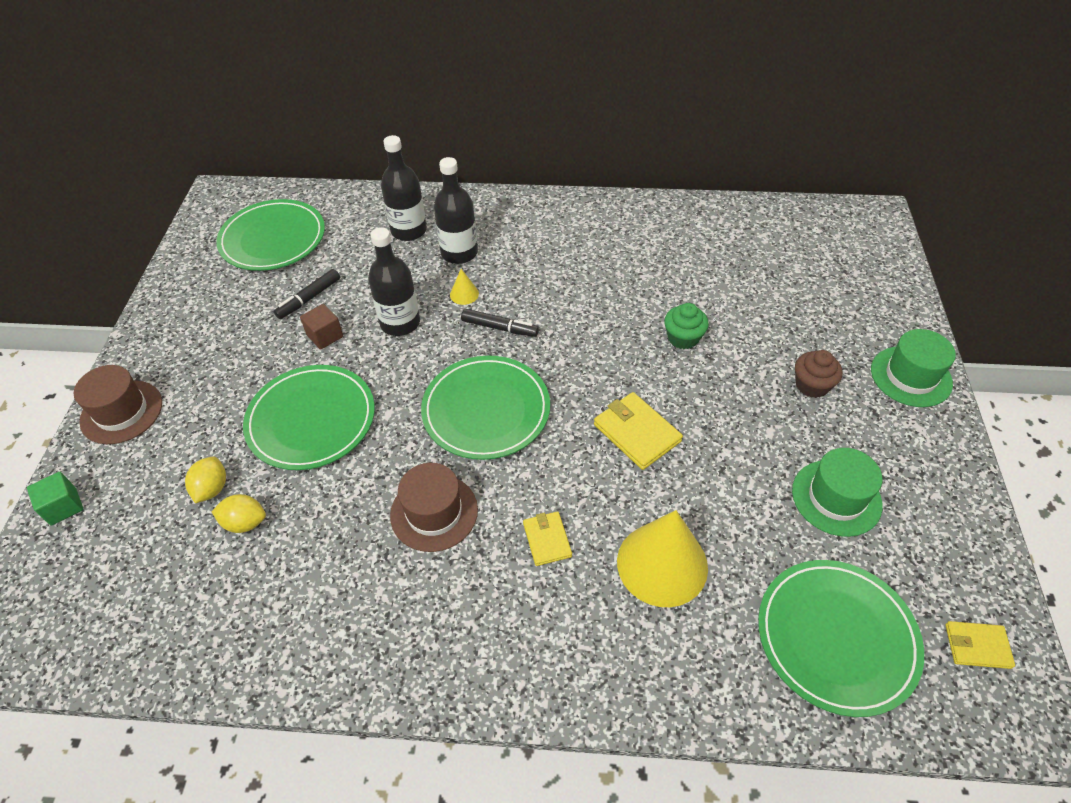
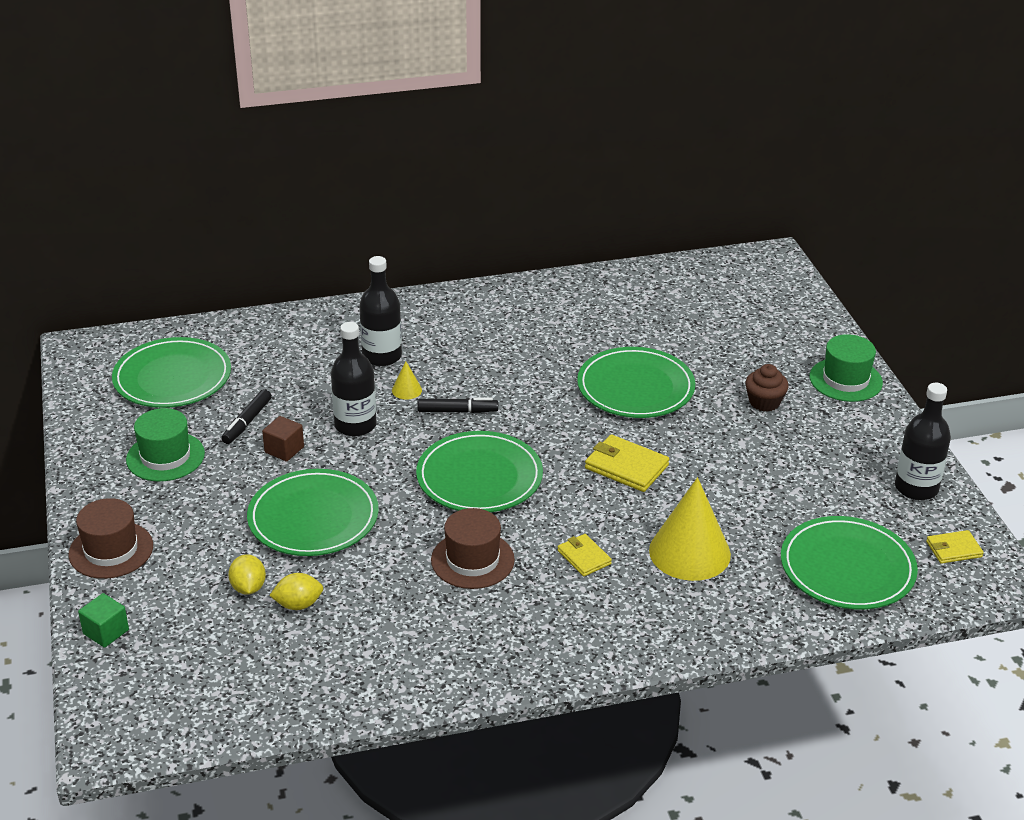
camera: 20 degrees left, 15 degrees down
(409, 230) = (317, 346): black bottle -> black bottle (916, 488)
(683, 338) = (635, 387): green cupcake -> green plate
(836, 497) = (814, 478): green hat -> green hat (165, 456)

